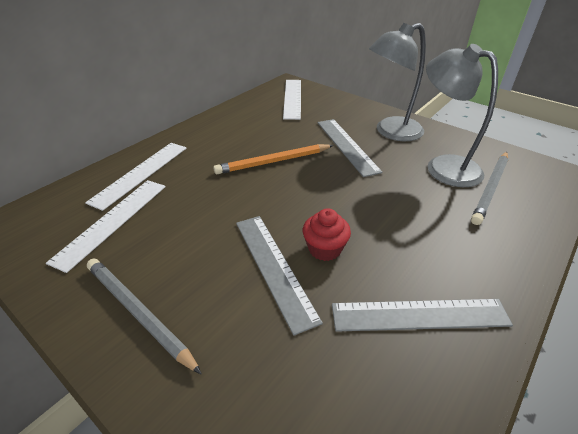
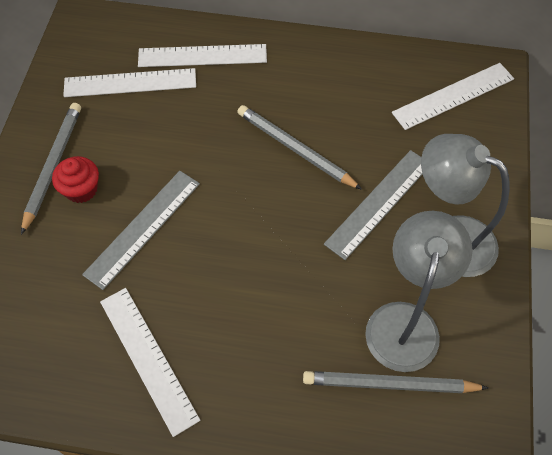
camera: 60 degrees right, 20 degrees up
(273, 161) = (295, 149): orange pencil -> grey pencil
(324, 249) = (187, 256): red cupcake -> red cupcake (81, 189)
(419, 314) = (148, 358): grey ruler -> white ruler

